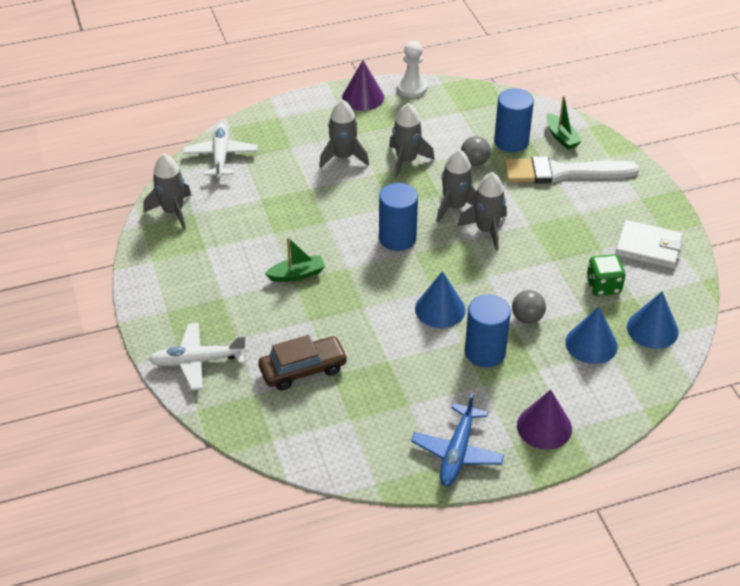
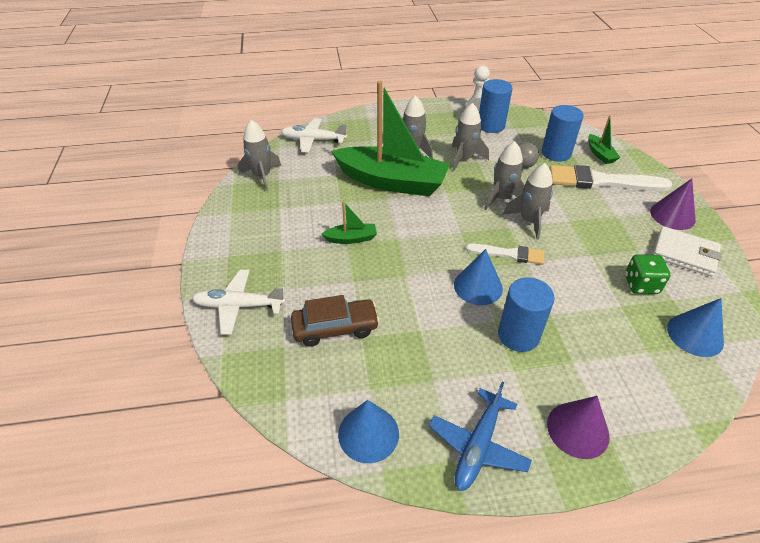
camera: 10 degrees right, 0 degrees up
(220, 156) = (313, 140): white plane -> white plane turned 90 degrees counterclockwise
(327, 201) = (392, 182): none -> green boat
(363, 97) = (436, 111): purple cone -> purple cone (672, 215)
(397, 238) = (447, 218): blue cylinder -> blue cylinder (491, 126)
(468, 270) = (509, 254): none -> white brush
(527, 318) = (563, 306): grey ball -> none
(591, 344) = (630, 342): blue cone -> blue cone (368, 433)

